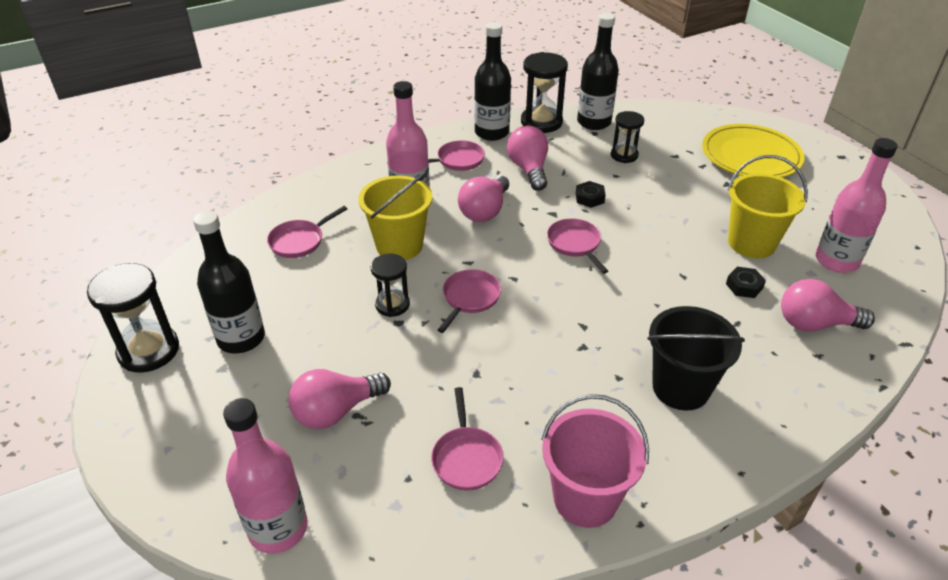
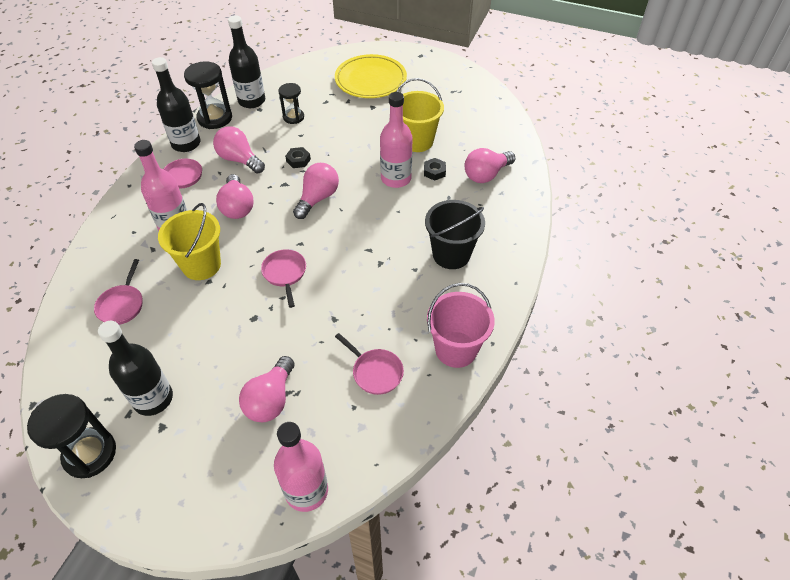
camera: 40 degrees left, 10 degrees up
(392, 305) = (238, 309): black hourglass -> none
(575, 244) = (317, 198): pink pan -> pink light bulb
(836, 261) = (468, 128): pink bottle -> pink bottle (396, 178)

